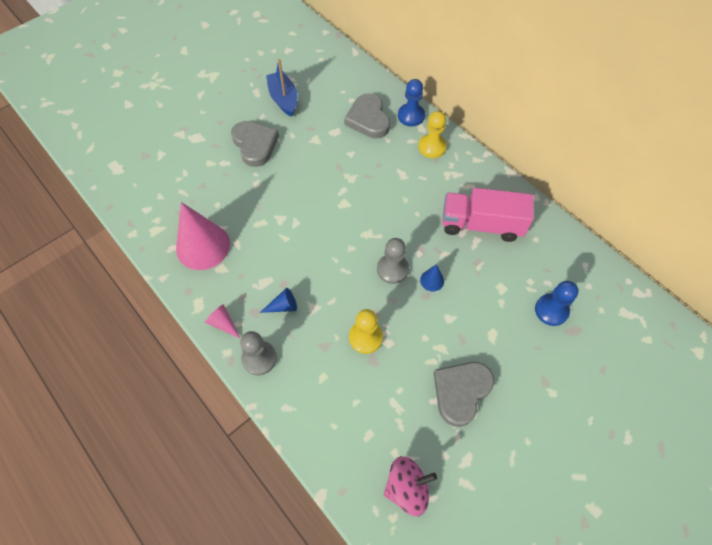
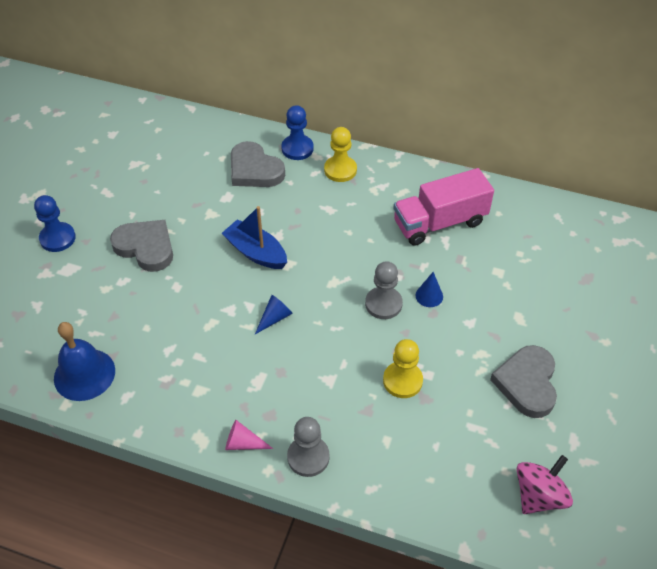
camera: 30 degrees left, 10 degrees down
(157, 218) = (84, 374): none -> blue bell
(203, 246) = (162, 377): pink cone -> none
(283, 99) = (144, 187): blue boat -> blue boat (256, 252)
(283, 306) = (296, 394): blue cone -> blue cone (275, 318)
(551, 310) = (556, 270): blue pawn -> blue pawn (57, 238)

